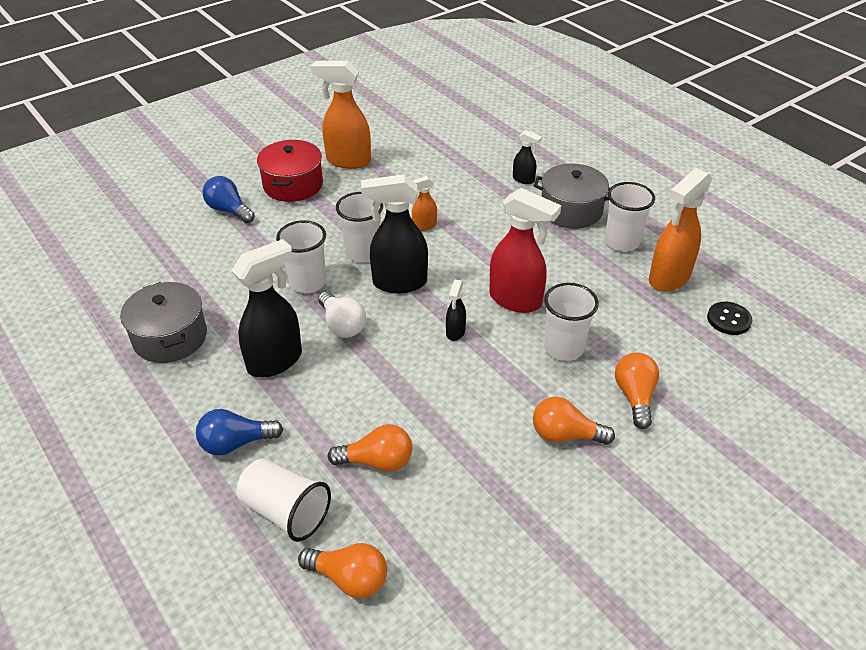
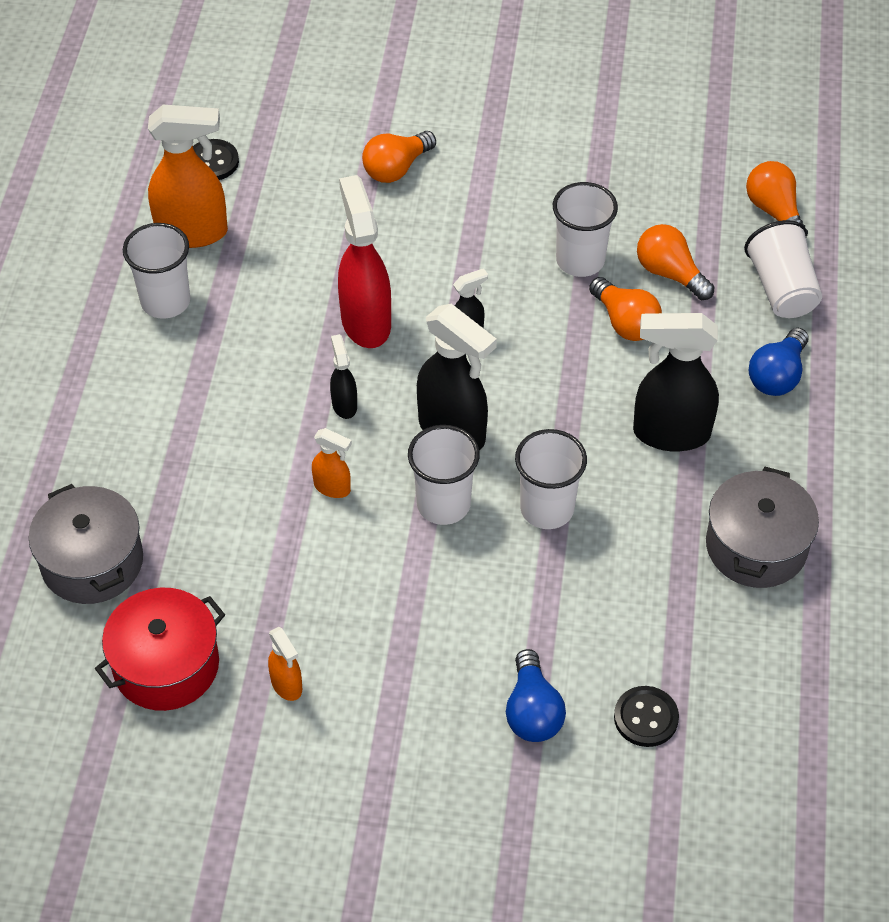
camera: 135 degrees left, 10 degrees up
(170, 237) = (646, 718): none -> black button
(236, 443) = (777, 375): blue light bulb -> blue light bulb turned 90 degrees clockwise
(293, 185) = (406, 695): red pot -> red pot (166, 665)
(342, 325) = (565, 425): white light bulb -> none
(347, 161) = (287, 685): orange spray bottle -> orange spray bottle, size x0.50
(523, 179) = (128, 464): black spray bottle -> black spray bottle (344, 404)
(563, 348) = (391, 246): white cup -> white cup (580, 260)
(565, 435) = (494, 184): orange light bulb -> orange light bulb (625, 322)
(571, 210) = (149, 378): grey pot -> grey pot (92, 562)

